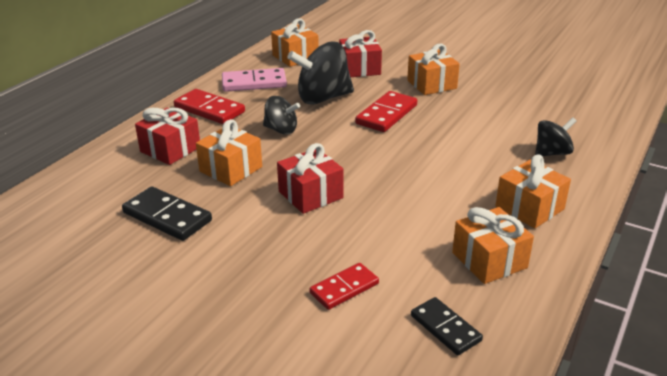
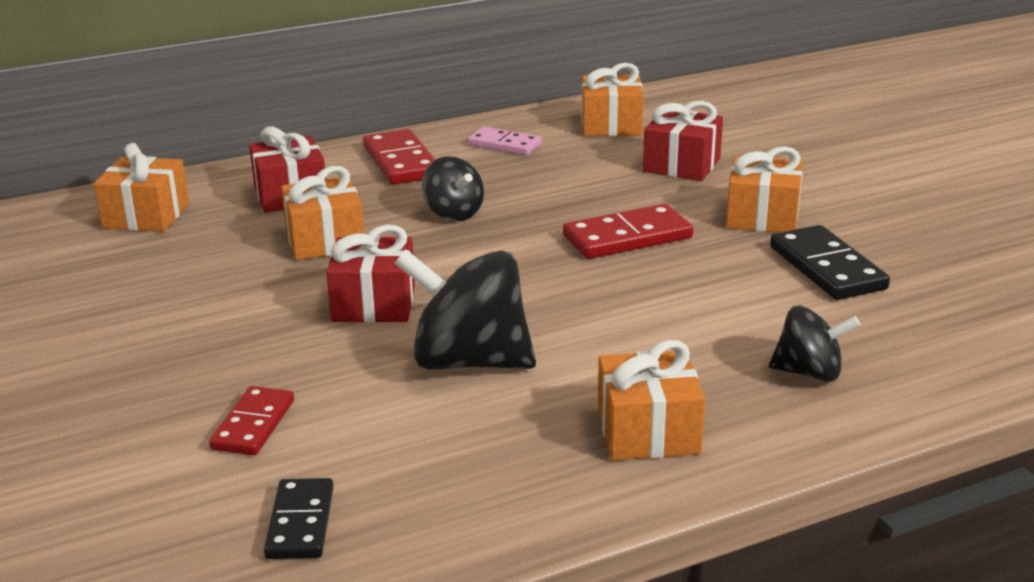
camera: 35 degrees right, 5 degrees down
(167, 217) = (182, 269): black domino -> black domino (827, 268)
(254, 83) = (504, 144): pink domino -> pink domino, size x0.66
(323, 98) = (568, 189): black spinning top -> black spinning top (469, 361)
(344, 288) = (253, 425): red domino -> red domino turned 75 degrees counterclockwise
(489, 260) = (481, 472): orange gift -> orange gift (146, 216)

